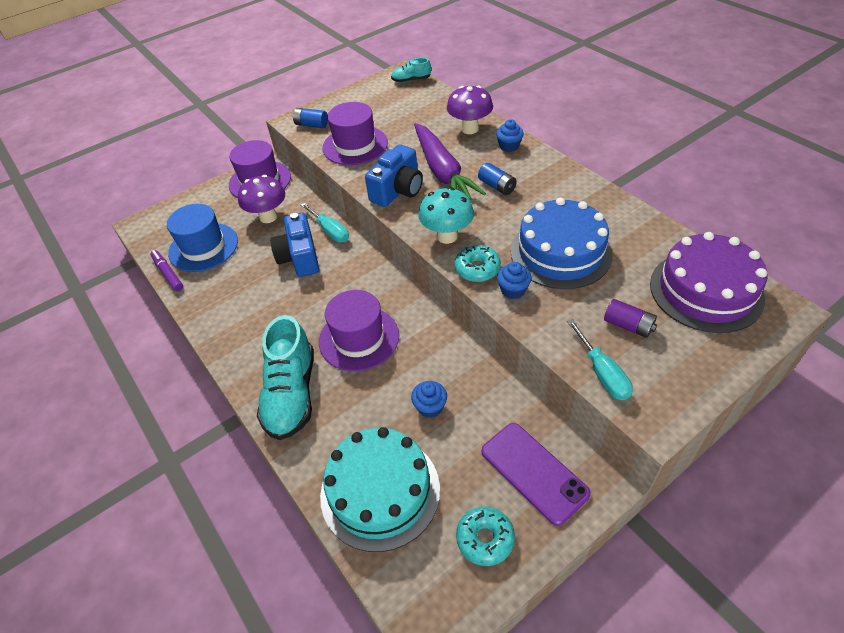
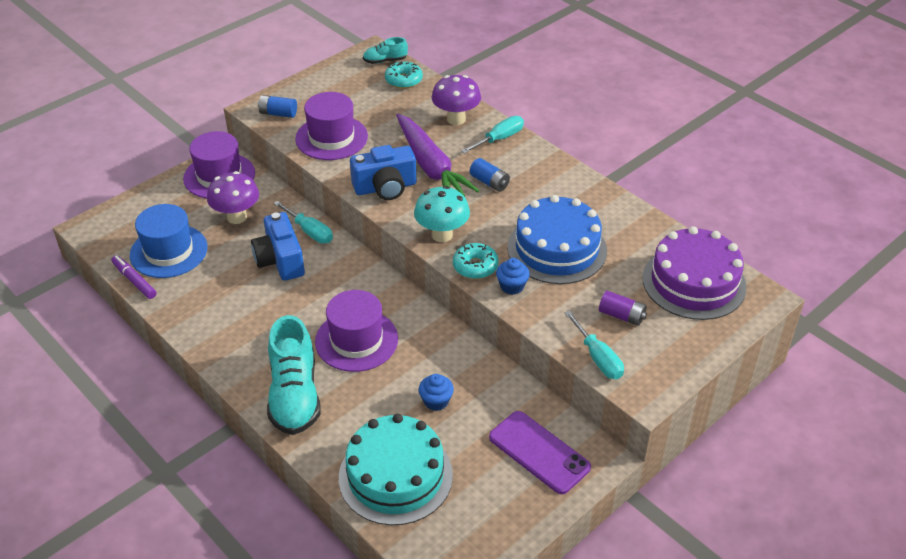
camera: 10 degrees left, 5 degrees down
(398, 190) = (385, 187): blue camera -> blue camera turned 45 degrees clockwise
(485, 539) = (497, 508): turquoise donut -> turquoise donut (403, 80)
(509, 146) = (499, 139): blue cupcake -> turquoise screwdriver

